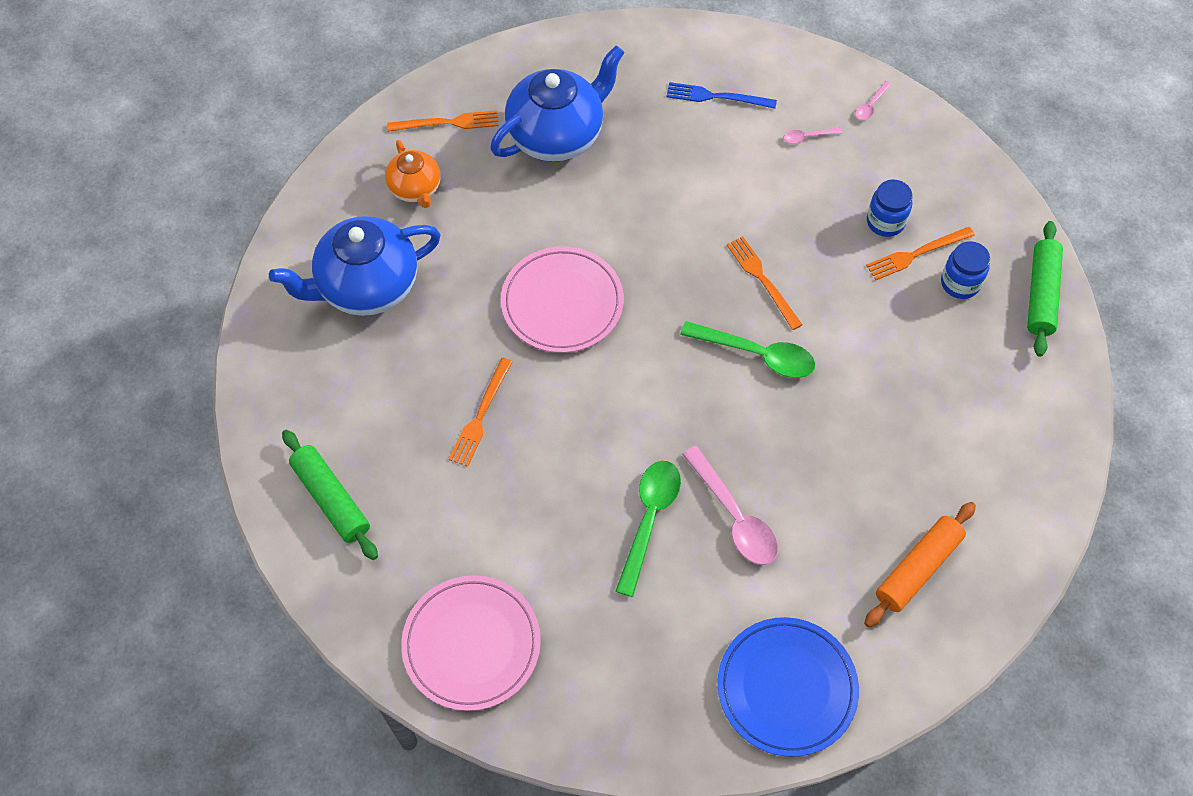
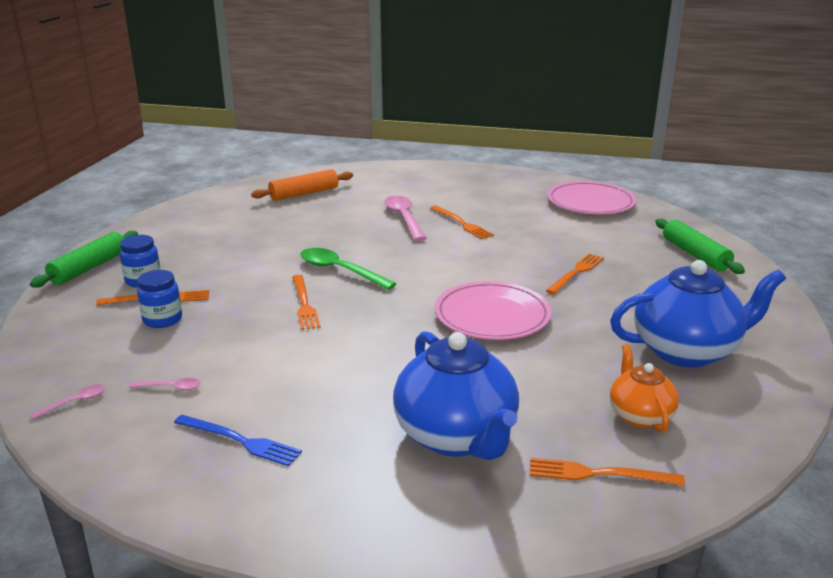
camera: 165 degrees left, 35 degrees down
(557, 135) = (456, 437): blue teapot -> blue teapot turned 90 degrees counterclockwise
(649, 519) = (462, 223): green spoon -> orange fork
(786, 688) = (408, 176): blue plate -> none

